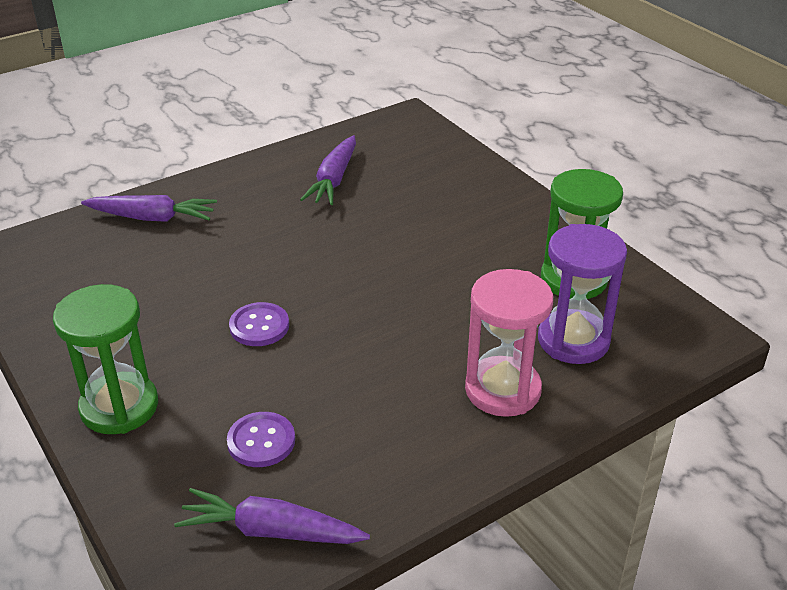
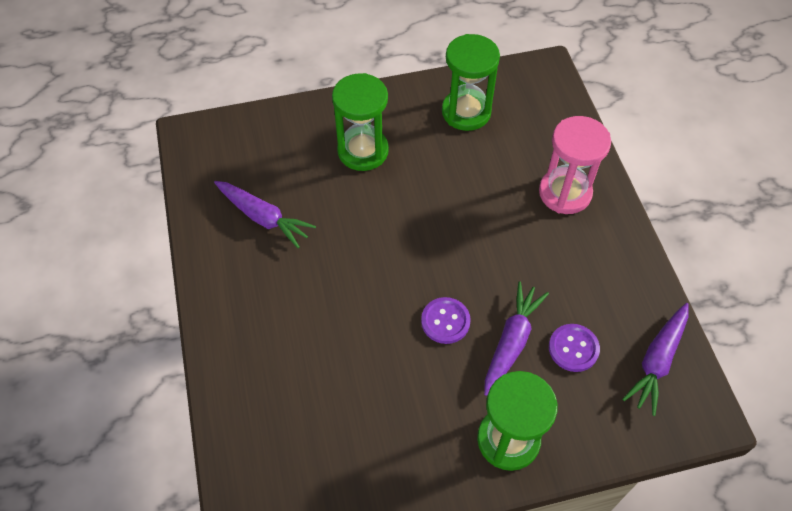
camera: 70 degrees left, 20 degrees up
(153, 218) = (253, 374): purple carrot -> purple carrot (511, 341)
(459, 218) = (363, 151): none -> green hourglass
(573, 340) = (529, 137): purple hourglass -> none

